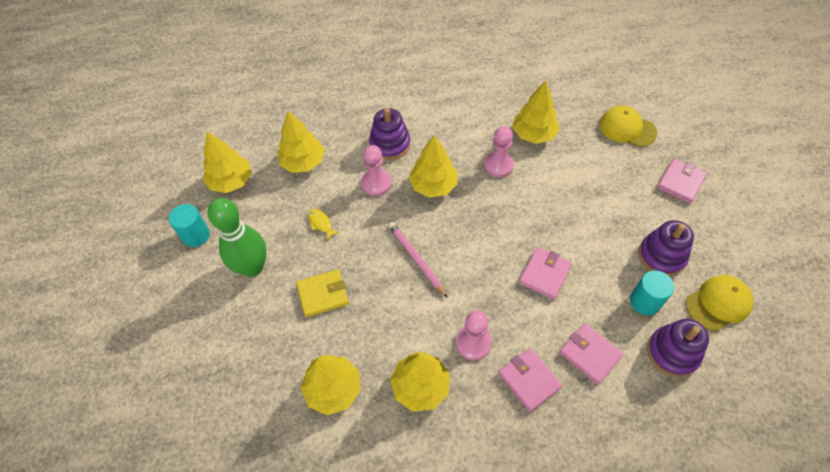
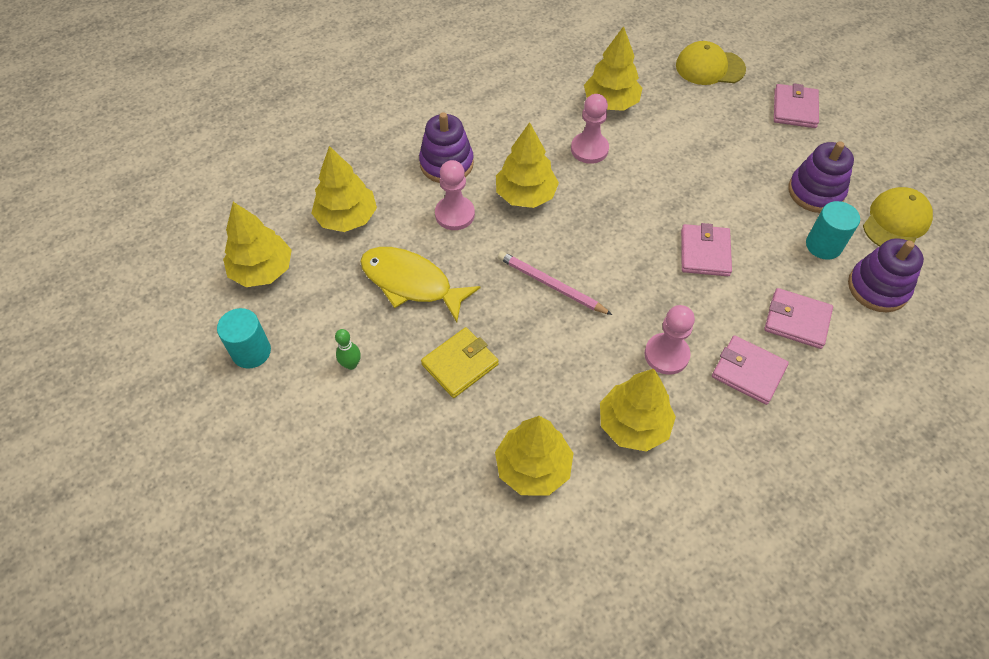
camera: 25 degrees left, 0 degrees up
(252, 267) = (351, 364): green bowling pin -> green bowling pin, size x0.40
(321, 223) = (411, 283): yellow fish -> yellow fish, size x2.26

